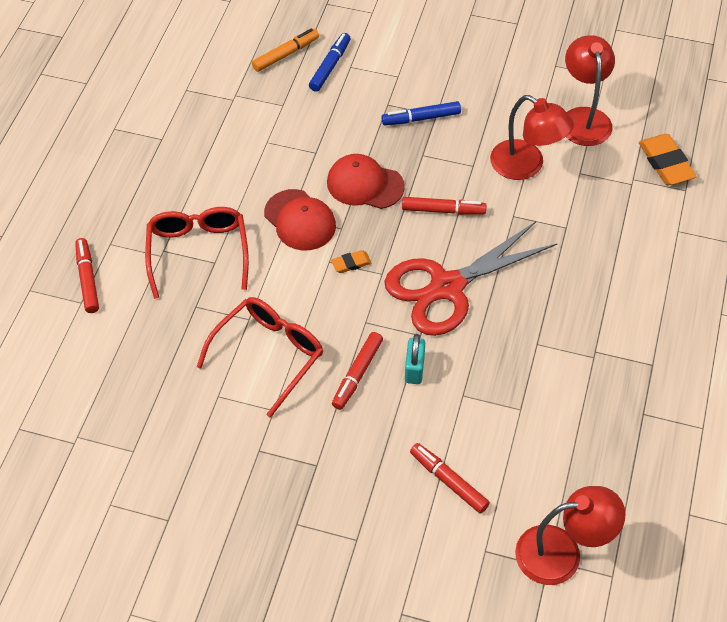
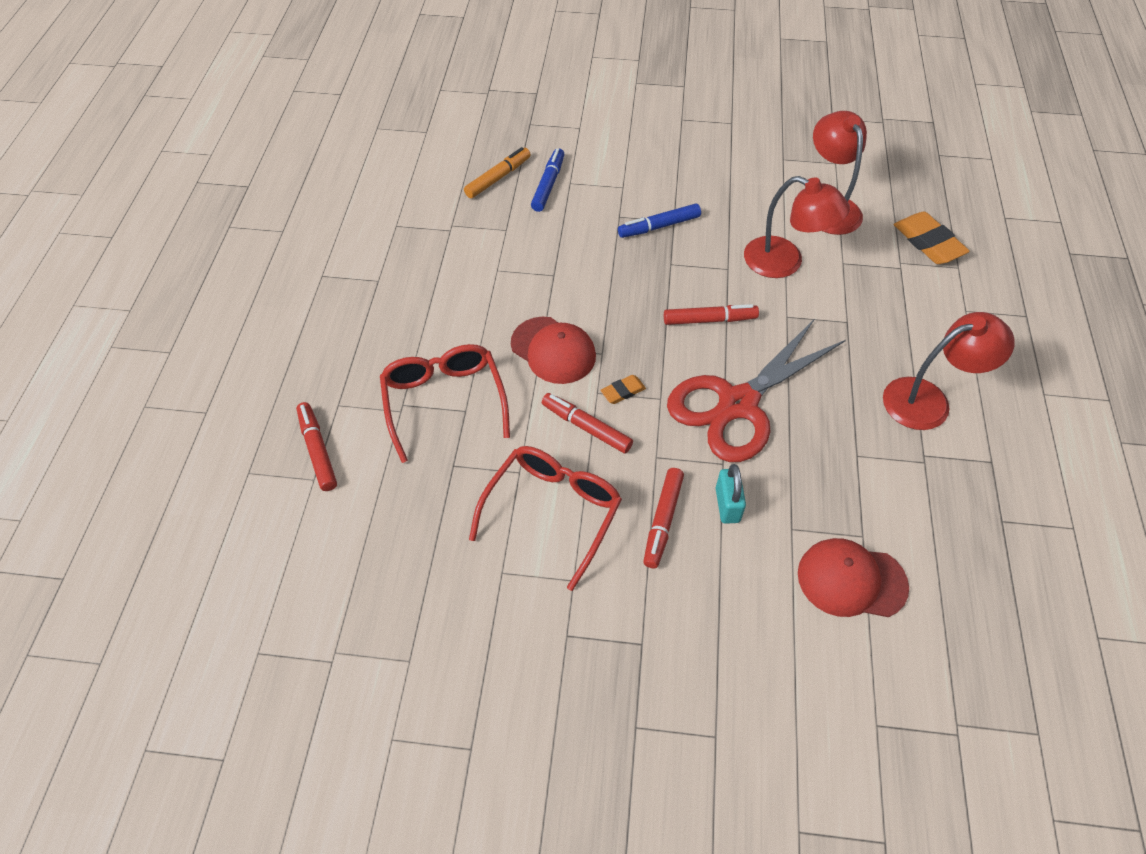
camera: 10 degrees left, 0 degrees up
(364, 184) = (616, 302): red cap -> red cap (851, 580)
(448, 481) = (806, 639): red marker -> red marker (586, 427)
(562, 553) = (969, 712): red lamp -> red lamp (928, 400)

